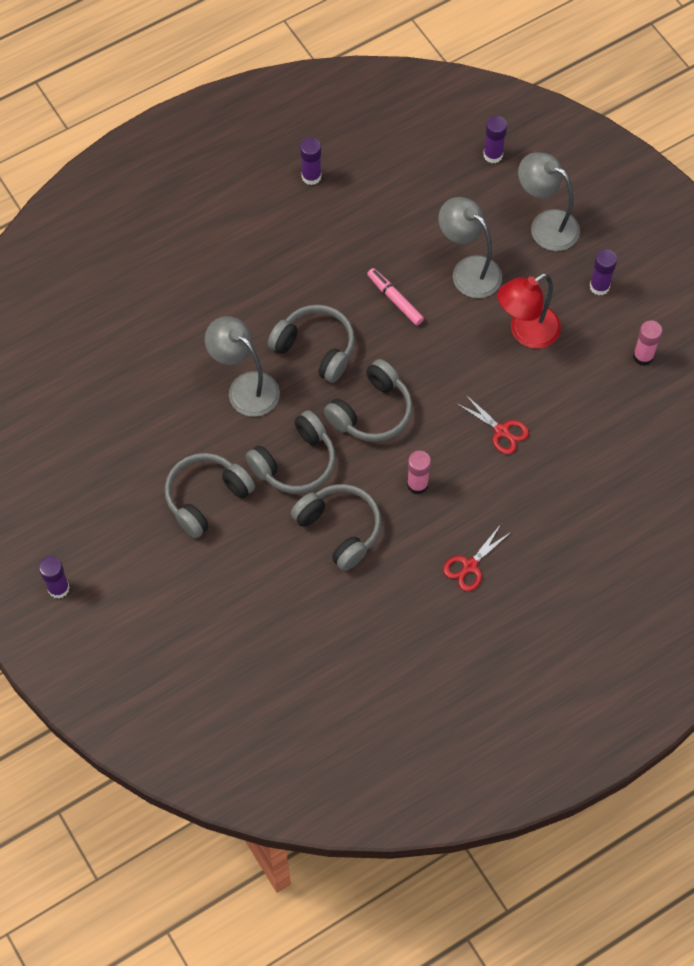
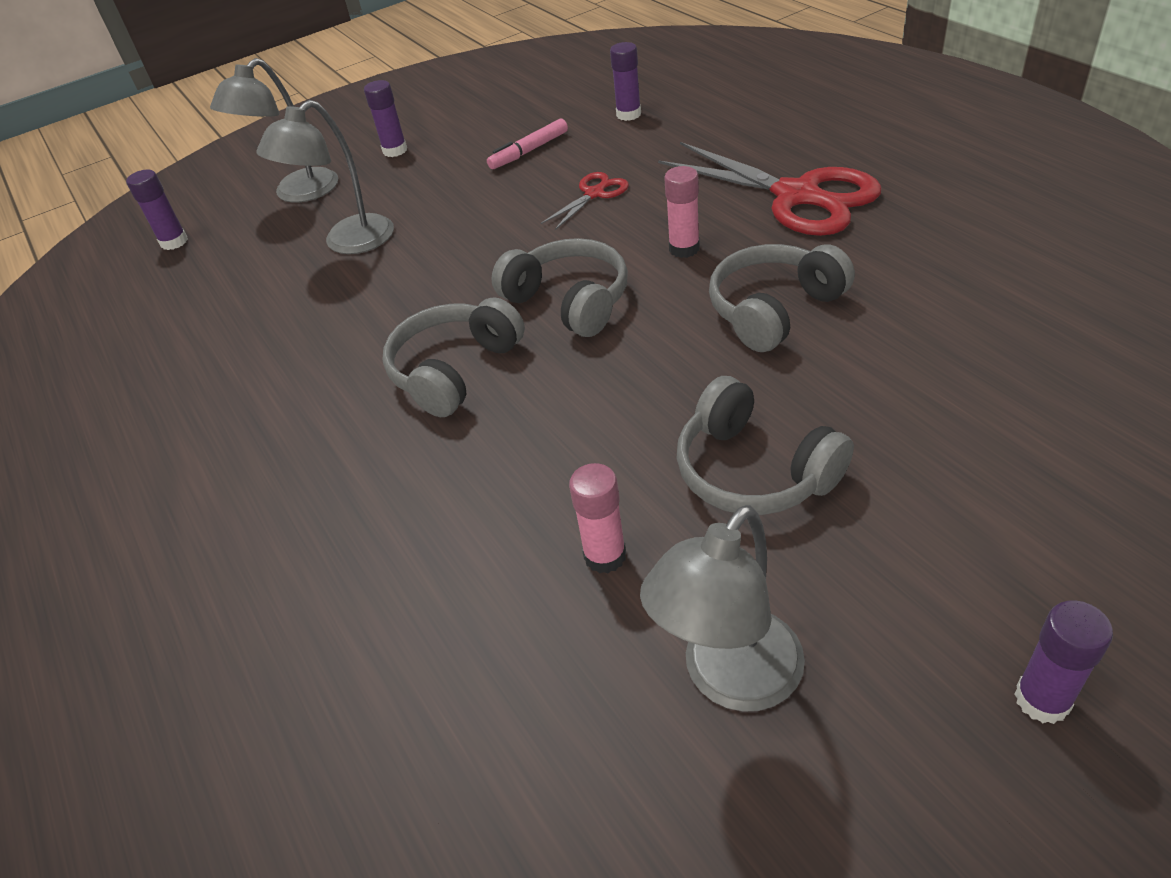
camera: 85 degrees left, 20 degrees down
(245, 387) = (524, 445): grey lamp -> grey lamp (729, 679)
(295, 462) = (665, 369): grey headphones -> none
(311, 176) = (126, 411): purple glue stick -> purple glue stick (628, 114)
(395, 299) = (380, 300): pink marker -> pink marker (529, 151)
(469, 566) = (798, 196): red scissors -> red scissors, size x2.13
(526, 332) = (451, 191): red lamp -> none
(643, 356) = (492, 117): pink glue stick -> pink glue stick (605, 556)

